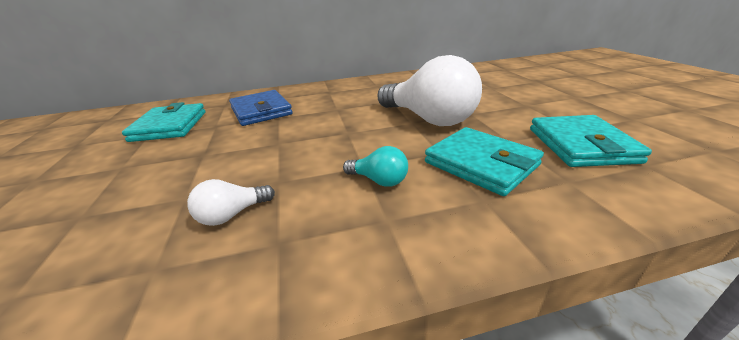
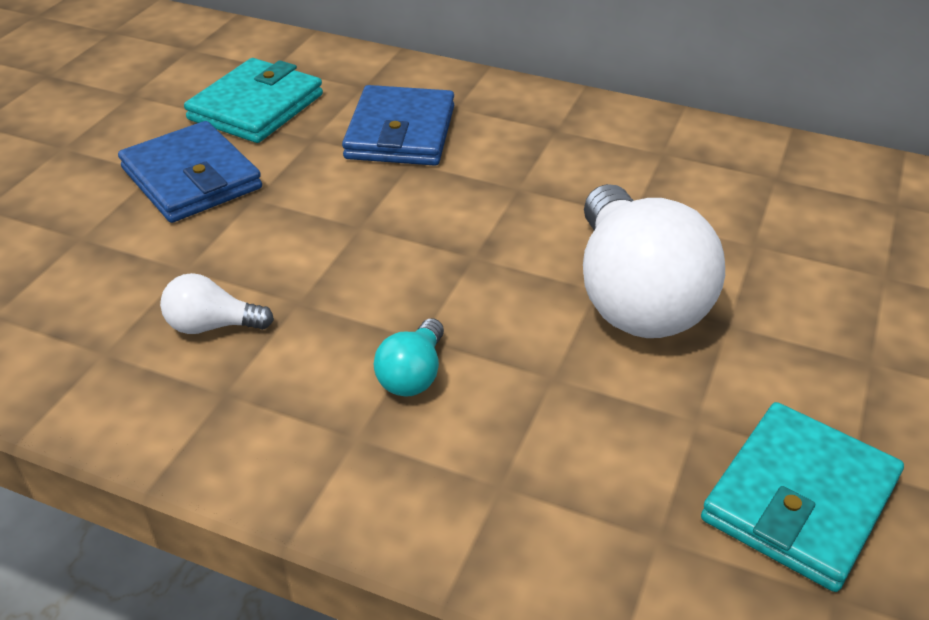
camera: 35 degrees right, 10 degrees up
(151, 161) = (191, 178): none -> blue wallet
(379, 180) = (413, 375): turquoise light bulb -> turquoise light bulb turned 45 degrees clockwise
(481, 164) = (582, 432): turquoise wallet -> none

